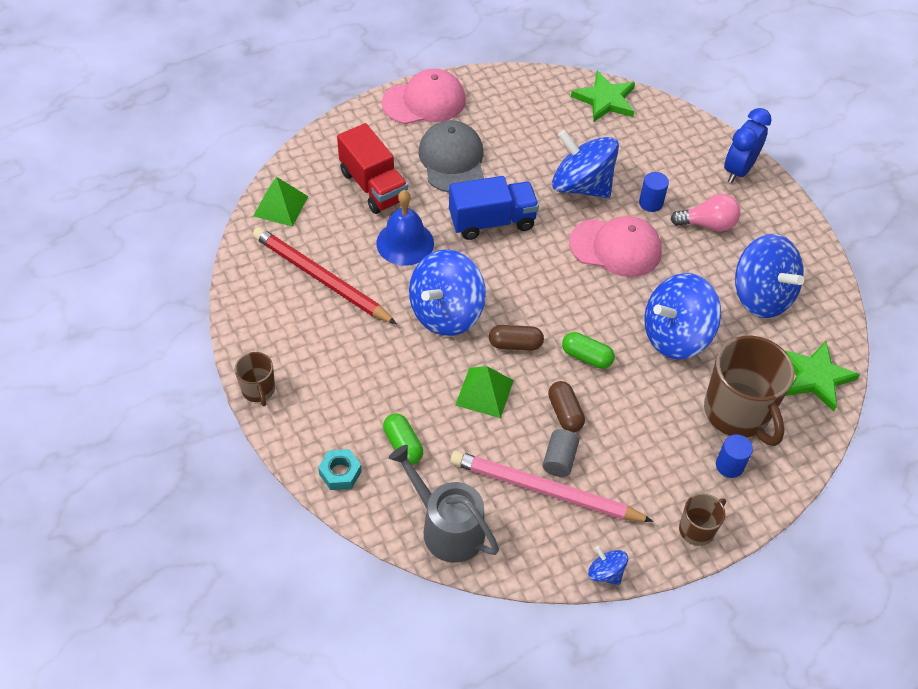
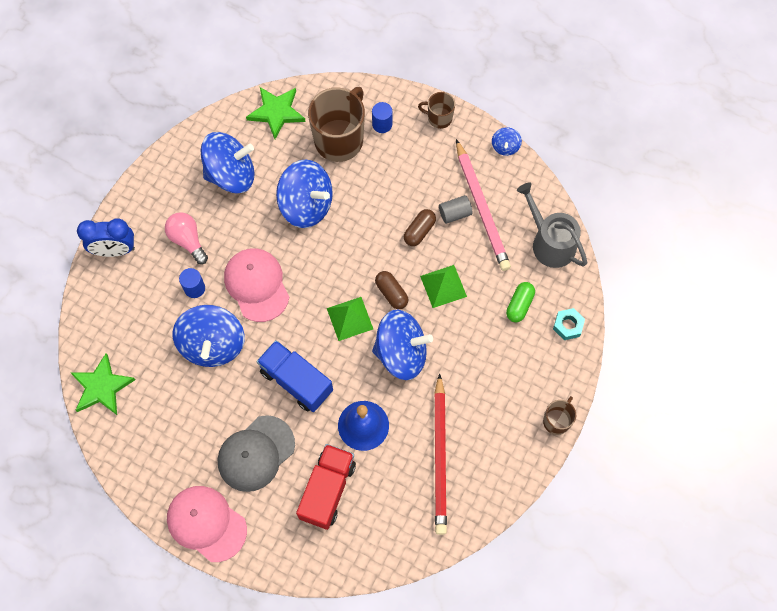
camera: 125 degrees left, 15 degrees up
(280, 206) = (400, 542): green pyramid -> green pyramid (350, 318)
(447, 528) = (550, 242): grey watering can -> grey watering can turned 135 degrees clockwise
(586, 357) = (366, 245): green capsule -> none
(761, 296) = (231, 174): blue spinning top -> blue spinning top turned 60 degrees clockwise

